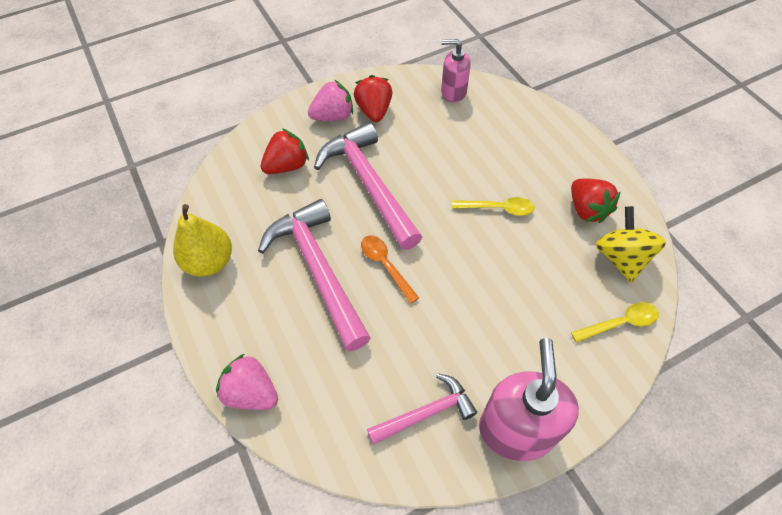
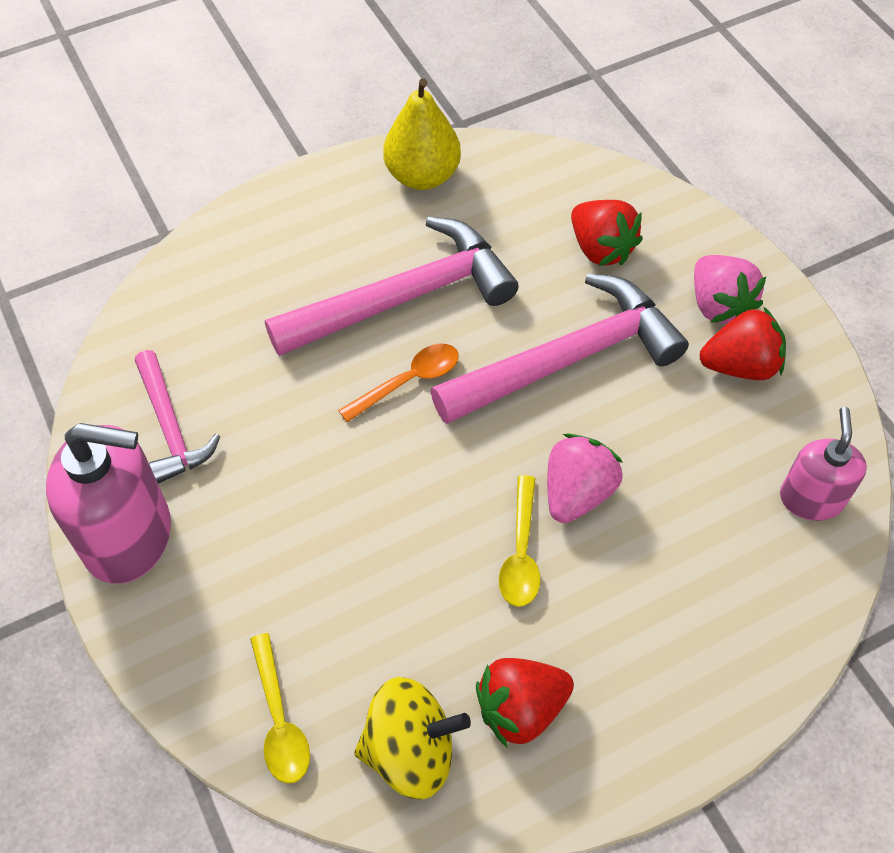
camera: 90 degrees right, 0 degrees up
(251, 393) = (227, 237): pink strawberry -> pink strawberry (577, 493)

